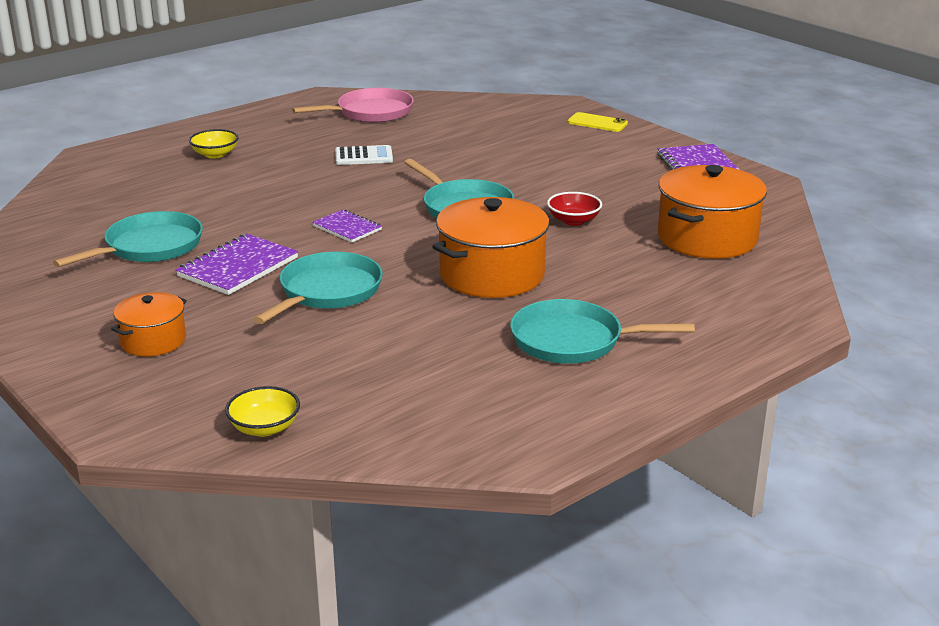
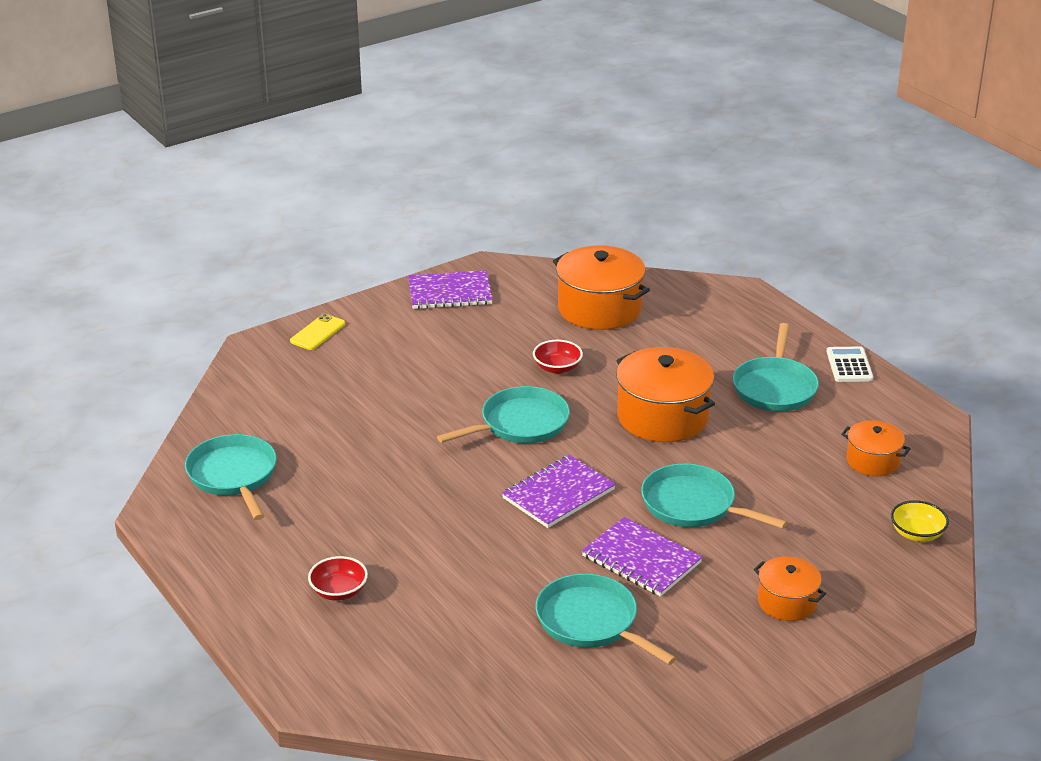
camera: 85 degrees left, 5 degrees up
(215, 154) = (339, 591): yellow bowl -> red bowl
(347, 228) = (558, 494): purple notebook -> purple notebook, size x1.62
(363, 156) = (373, 482): white calculator -> white calculator (849, 365)
(370, 112) = (234, 476): pink pan -> turquoise pan
(419, 403) = (872, 461): none -> orange pot

